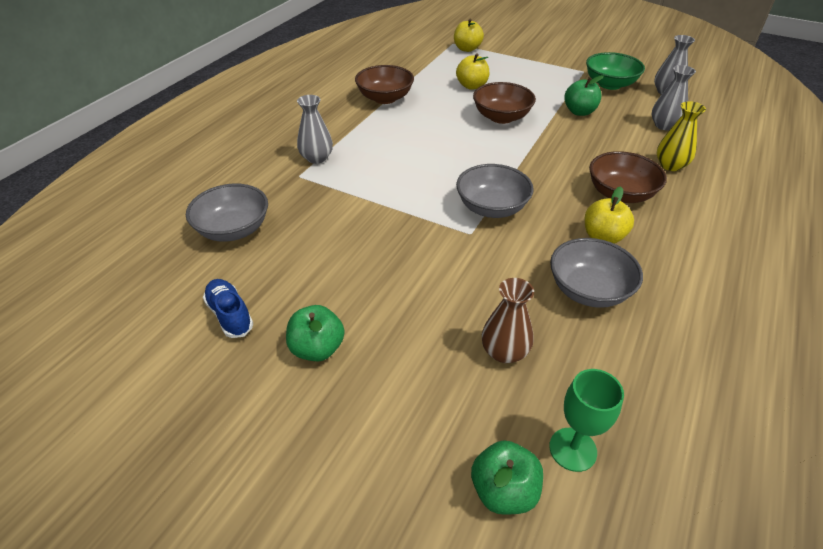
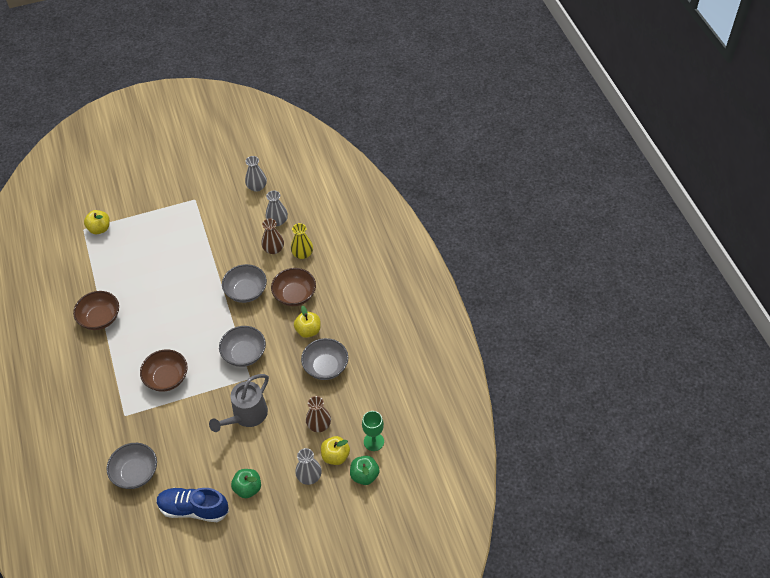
camera: 45 degrees left, 10 degrees up
(230, 315) = (193, 509): blue shoe -> blue shoe, size x1.64
(316, 158) = (118, 396): grey vase -> grey vase (309, 476)
(419, 267) = (246, 416): none -> grey watering can
(472, 86) = (141, 266): yellow apple -> yellow apple (335, 456)
(501, 117) = (186, 281): brown bowl -> brown bowl (167, 378)
(560, 158) = (246, 291): none -> grey bowl
(579, 112) = (224, 243): green apple -> none
(610, 84) = (220, 202): green bowl -> none
(635, 143) = (273, 249): none -> brown vase

